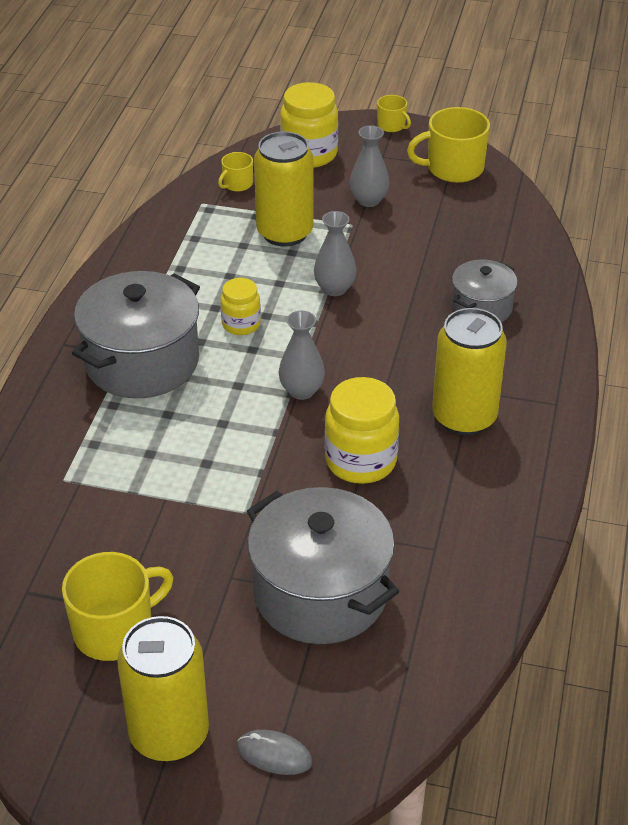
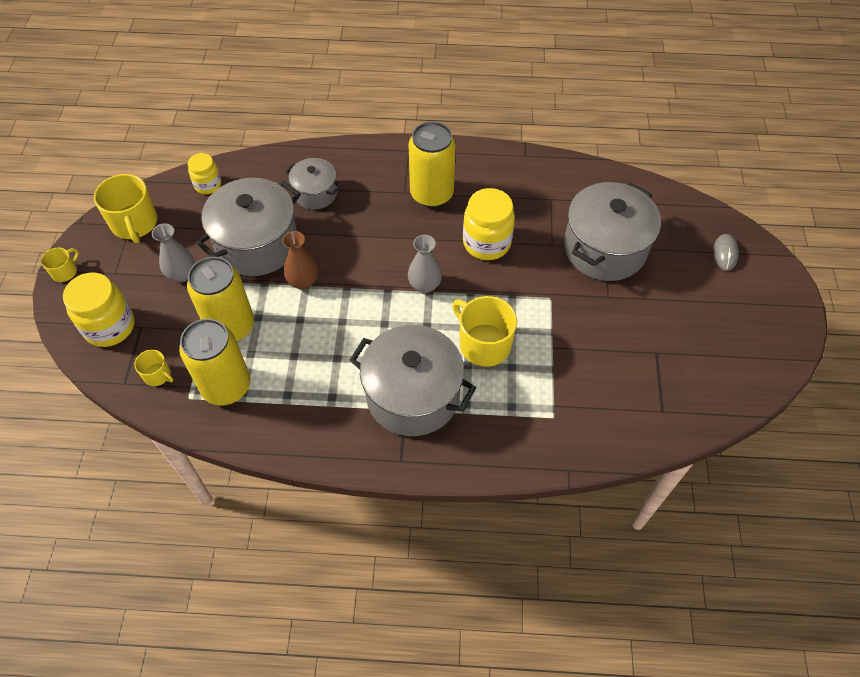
camera: 100 degrees left, 15 degrees up
(115, 630) = (673, 350): yellow mug -> yellow mug (484, 344)
(169, 734) = (734, 305): yellow can -> yellow can (226, 386)
(241, 324) = (355, 336): yellow jar -> yellow jar (208, 185)
(334, 288) = (303, 282): grey vase -> brown vase
(402, 256) = (257, 244): none -> grey pot

